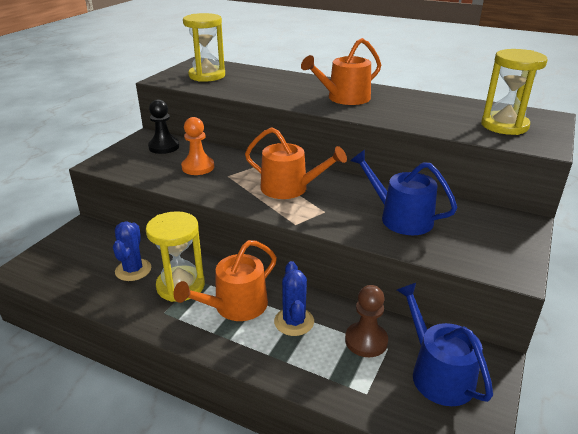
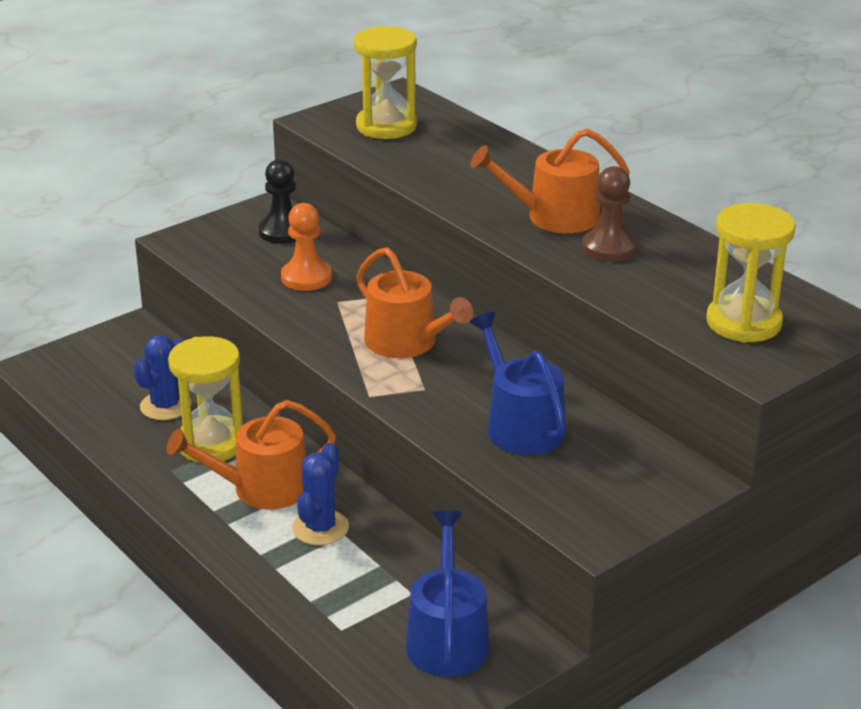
camera: 25 degrees right, 0 degrees up
(366, 341) = (392, 577): brown pawn -> brown pawn (609, 248)

